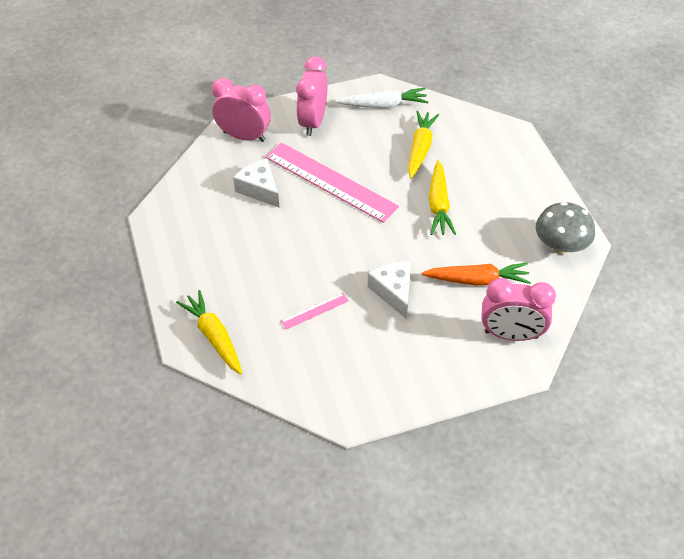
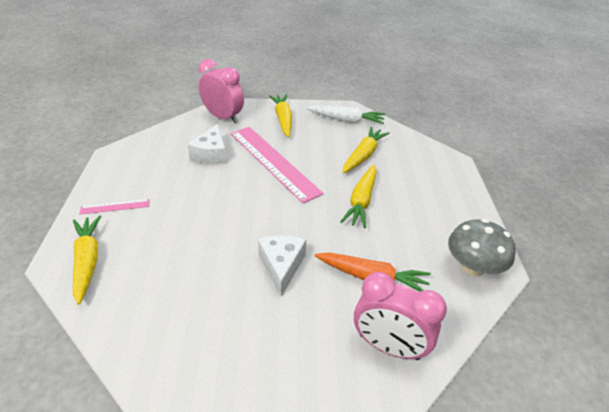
camera: 15 degrees right, 10 degrees down
(259, 189) = (211, 154): white cheese -> white cheese turned 150 degrees counterclockwise
(313, 122) = (283, 119): pink clock -> yellow carrot
(314, 310) = (195, 263): pink ruler -> pink ruler (115, 206)

